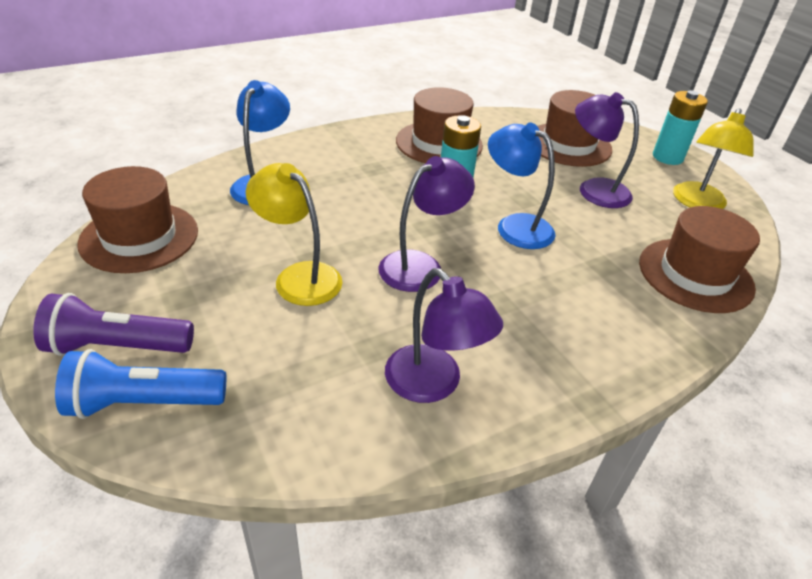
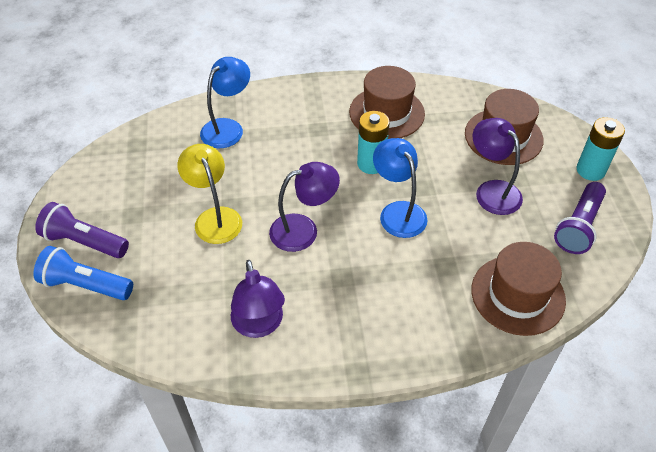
camera: 25 degrees right, 10 degrees up
(139, 237) = (126, 158): brown hat -> none
(697, 203) = (578, 226): yellow lamp -> purple flashlight

